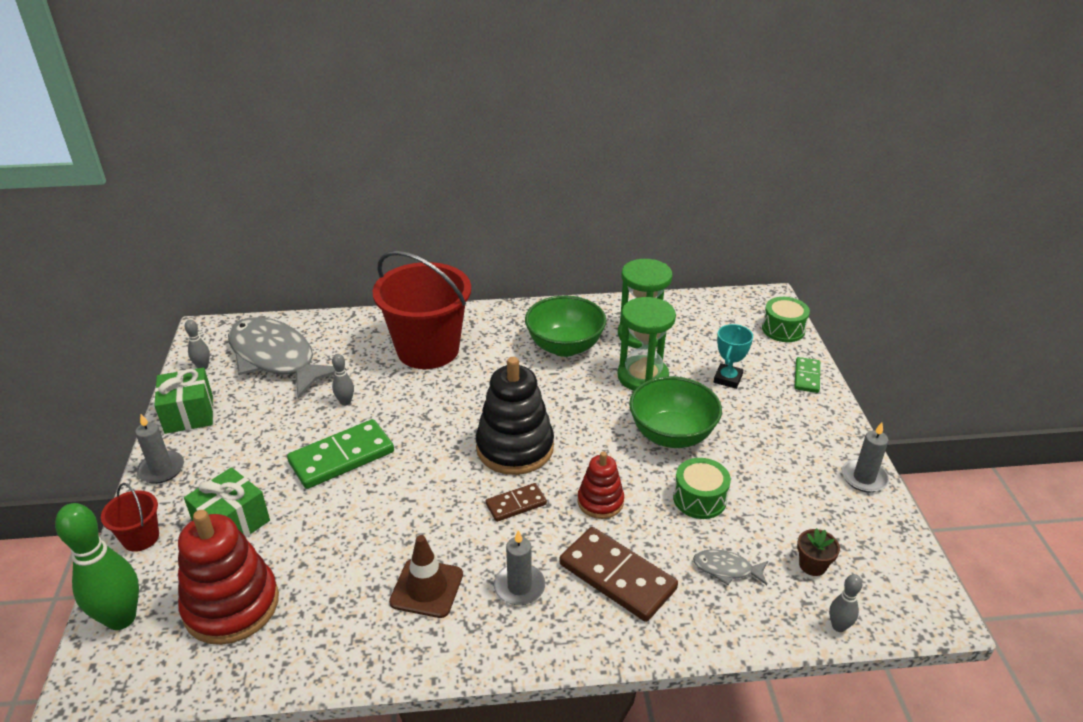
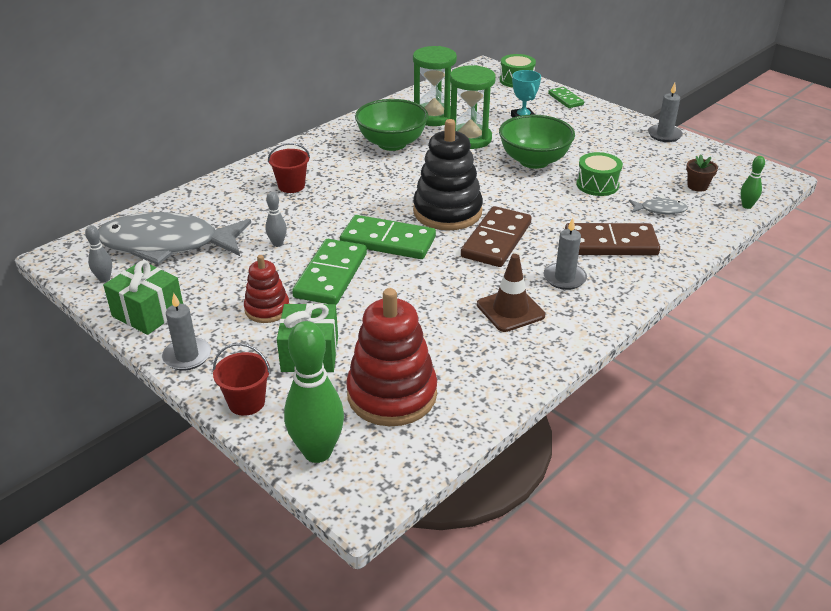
camera: 40 degrees left, 0 degrees up
(426, 449) = (388, 241): none -> green domino
(428, 349) = (291, 186): red bucket -> red bucket, size x0.44
(516, 504) = (496, 240): brown domino -> brown domino, size x1.81
(600, 501) = (545, 213): red stacking toy -> red stacking toy (267, 309)
(726, 569) = (660, 210): grey fish -> grey fish turned 150 degrees counterclockwise
(838, 626) = (747, 206): grey bowling pin -> green bowling pin

